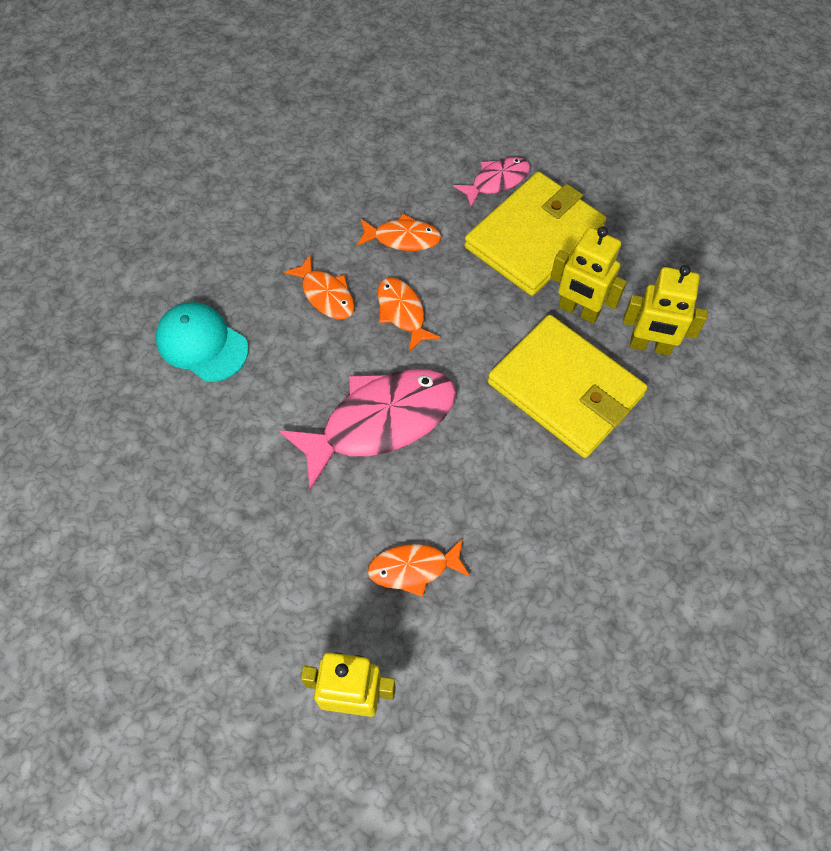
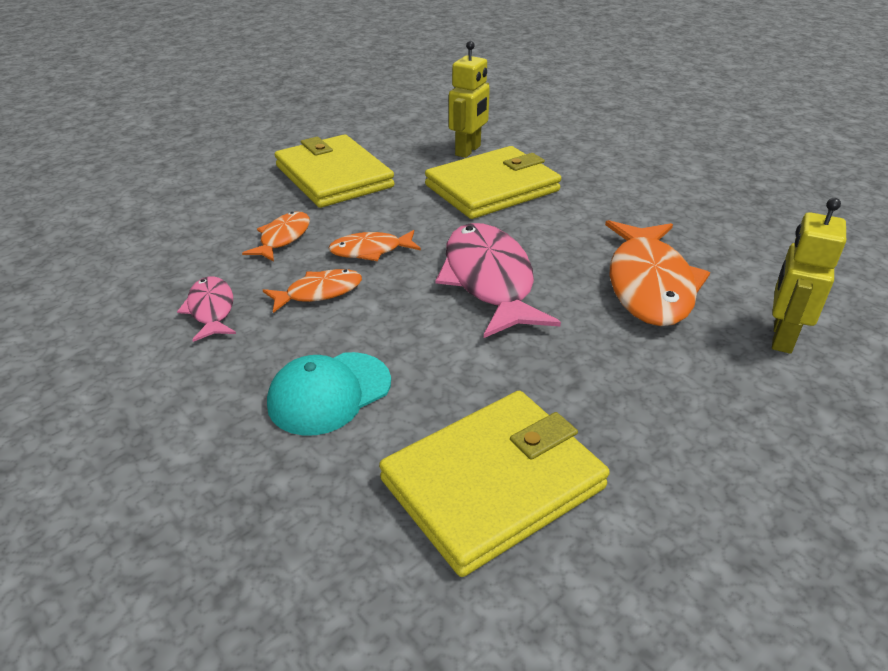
camera: 75 degrees left, 25 degrees down
(128, 473) = (493, 483): none -> yellow wallet
(413, 568) = (649, 285): orange fish -> orange fish, size x1.91
(496, 181) = (258, 183): pink fish -> pink fish (211, 309)
(578, 311) = (420, 171): yellow robot -> none

